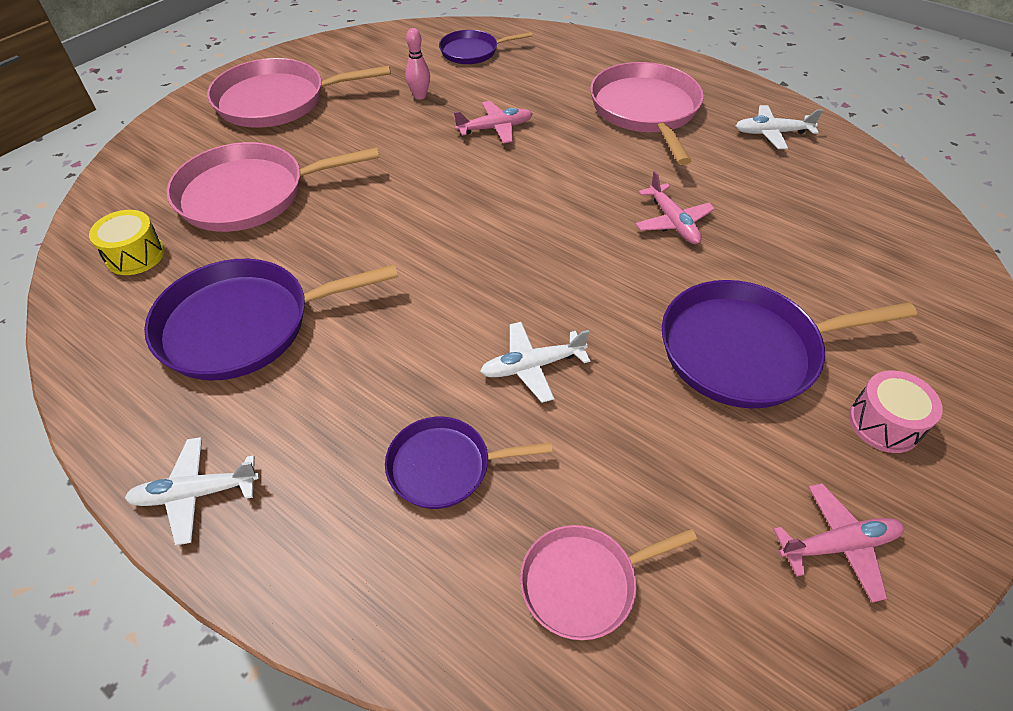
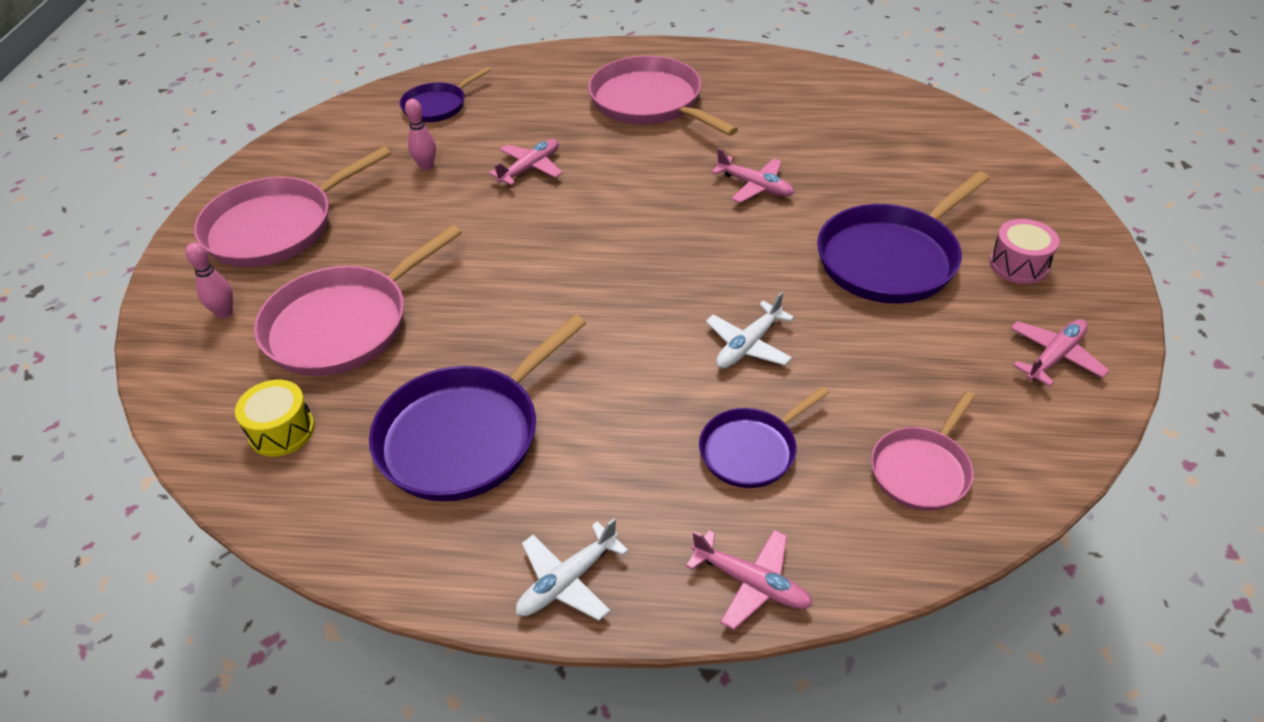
camera: 30 degrees left, 5 degrees down
(186, 150) = (224, 313): none -> pink bowling pin
(328, 593) = (751, 583): none -> pink plane
(772, 133) = (769, 84): white plane -> none

